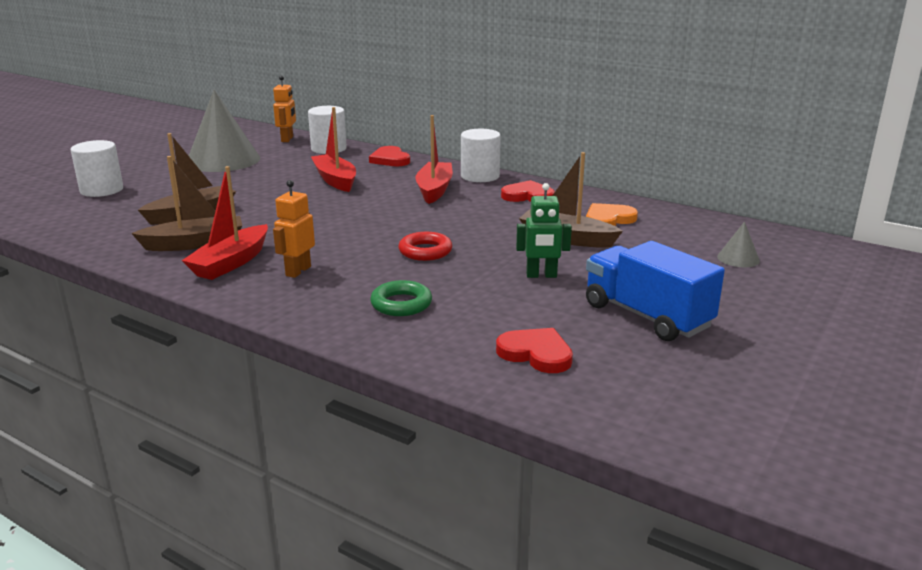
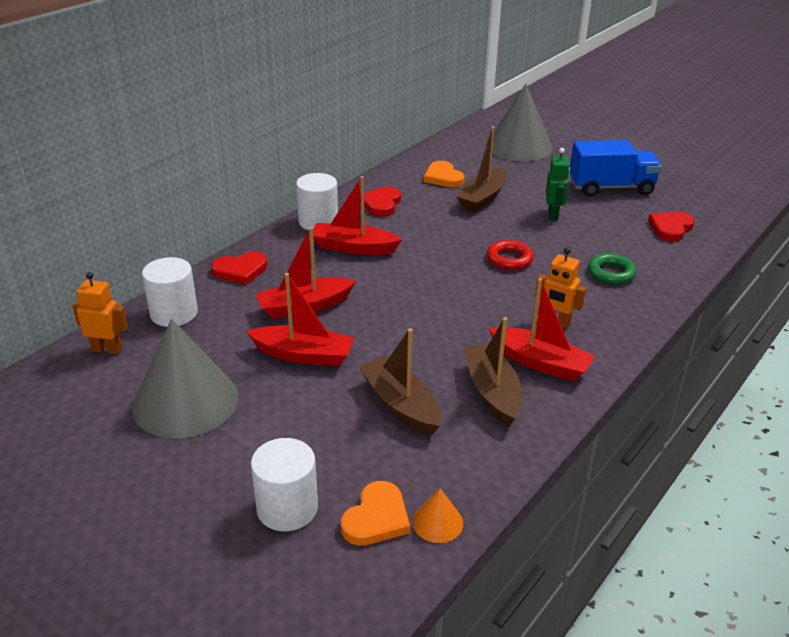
camera: 85 degrees left, 10 degrees up
(55, 228) = (437, 522): none -> orange cone
(74, 212) = (376, 518): none -> orange heart
(267, 184) = (304, 355): none -> red boat
(647, 316) = (611, 187): blue truck -> blue truck turned 150 degrees counterclockwise
(738, 258) = (519, 146): grey cone -> grey cone, size x2.39

